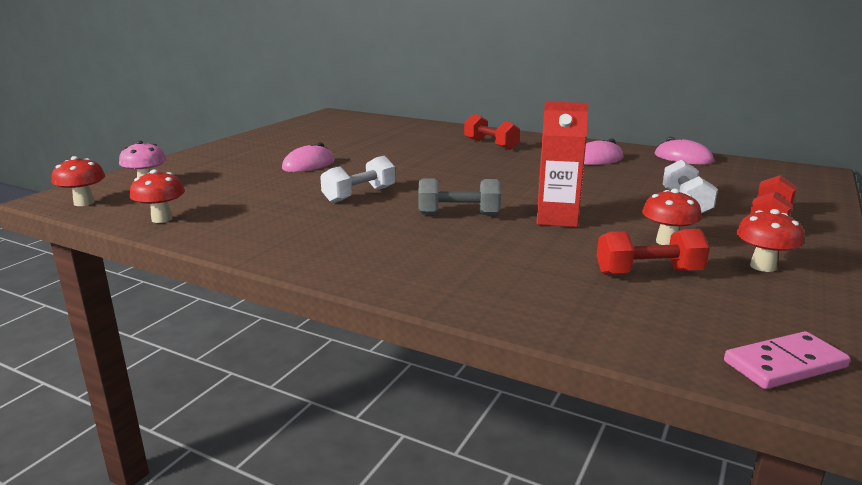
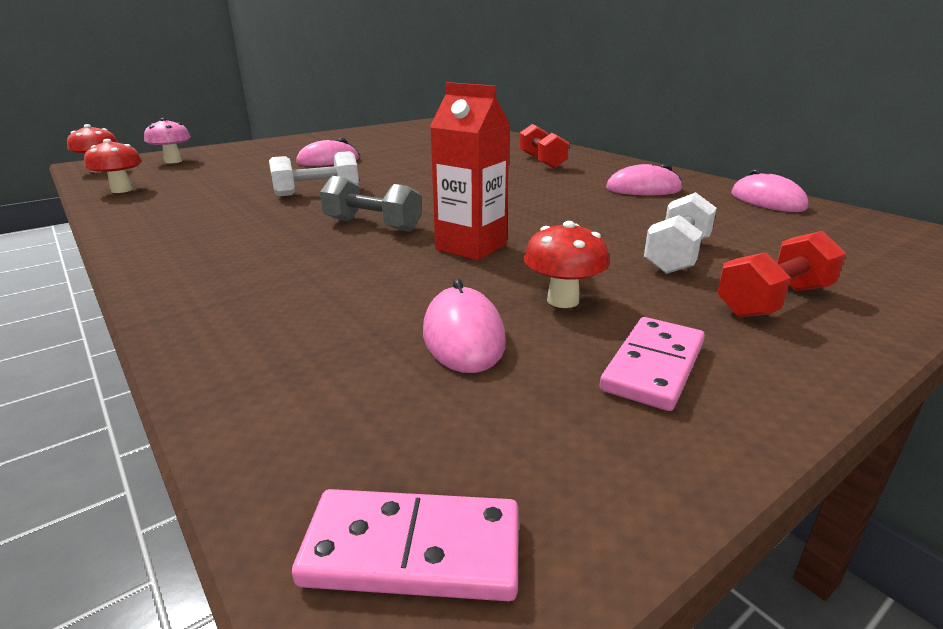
camera: 25 degrees right, 5 degrees up
(648, 273) = (463, 336): red dumbbell -> pink mouse
(762, 266) = (653, 366): red mushroom -> pink domino

